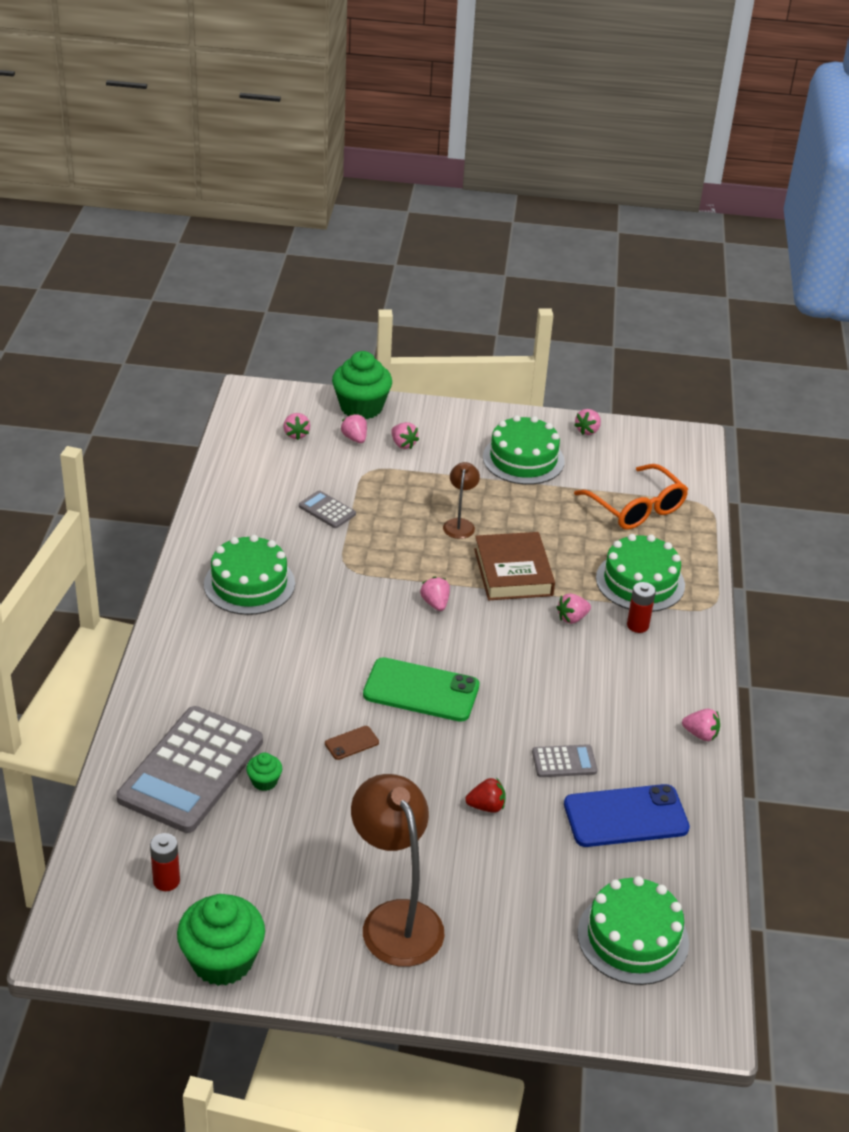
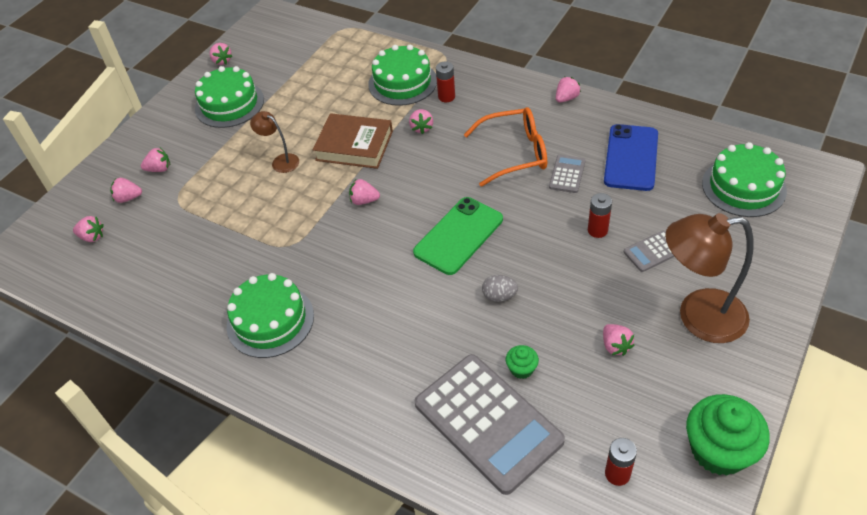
camera: 60 degrees left, 10 degrees up
(324, 852) = (615, 346): none -> pink strawberry
(327, 510) = (208, 240): grey calculator -> grey calculator (652, 251)
(351, 743) = (499, 296): brown phone -> grey egg
(361, 407) = (90, 183): green cupcake -> none
(486, 806) = (597, 230): red strawberry -> red battery
(636, 508) = (324, 61): orange glasses -> orange glasses (515, 153)

